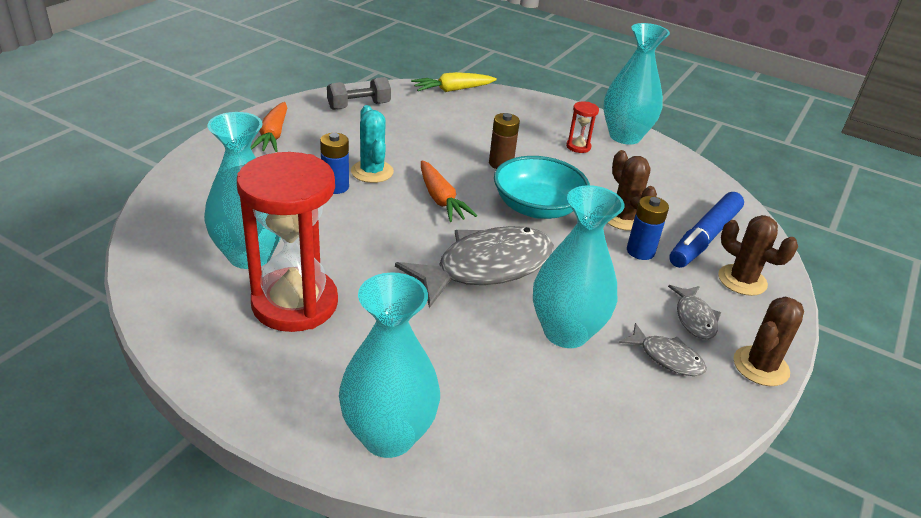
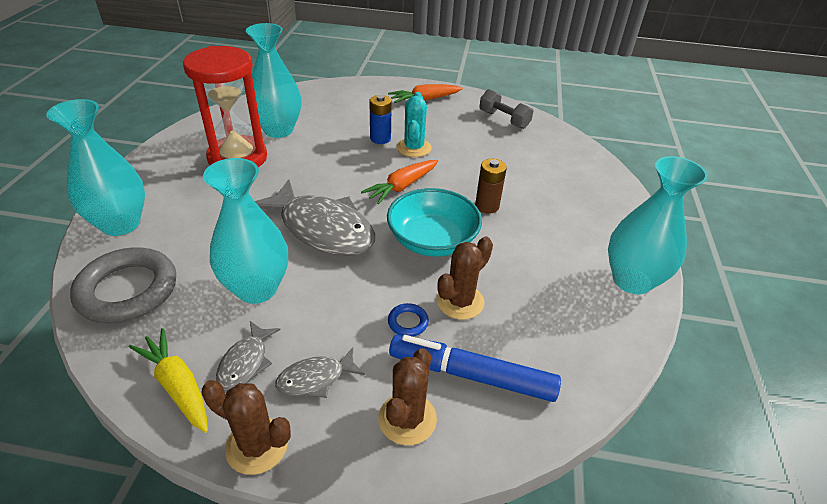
camera: 70 degrees right, 5 degrees up
(372, 172) = (414, 148): turquoise cactus -> turquoise cactus turned 45 degrees counterclockwise
(452, 90) = (587, 154): yellow carrot -> yellow carrot (177, 385)
(531, 437) = (127, 290): none -> grey ring
(578, 147) = (569, 248): red hourglass -> none
(640, 251) = (408, 322): blue battery -> blue ring

